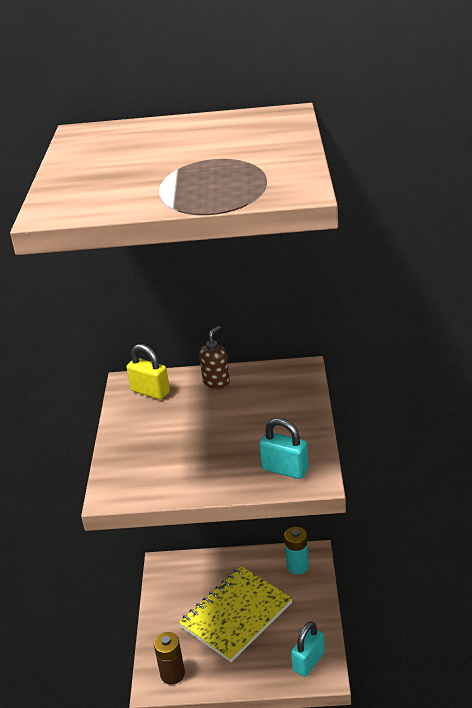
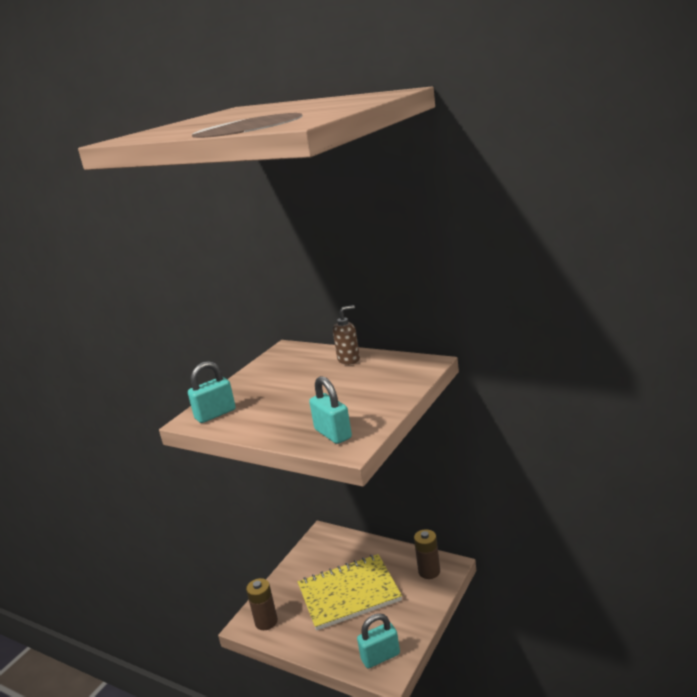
camera: 30 degrees right, 10 degrees down
(133, 481) = (215, 414): none -> turquoise padlock
(150, 391) = (294, 357): yellow padlock -> none
(297, 566) = (429, 571): turquoise battery -> brown battery

